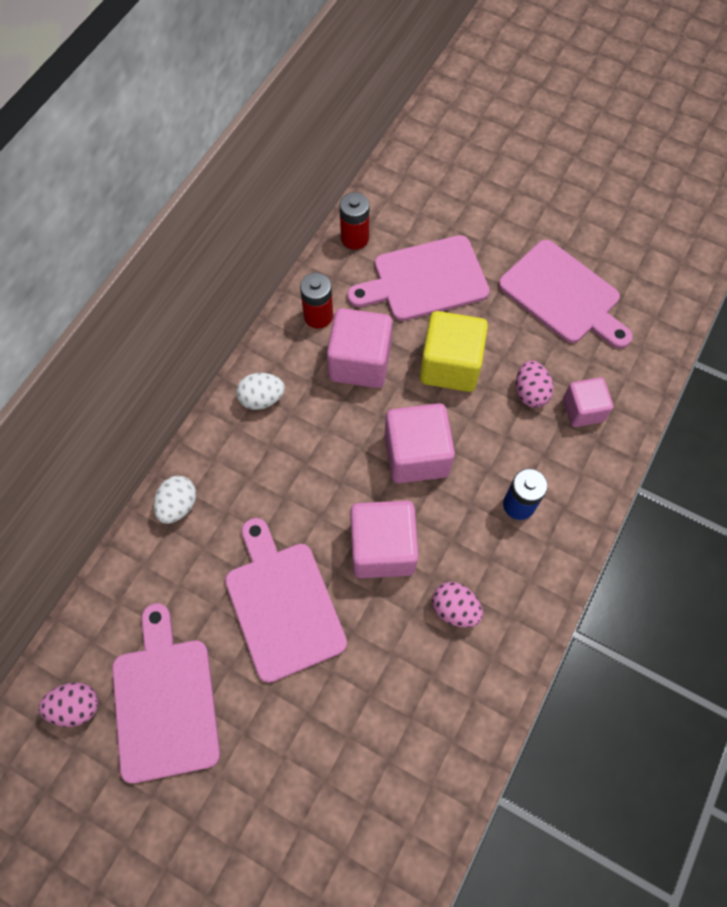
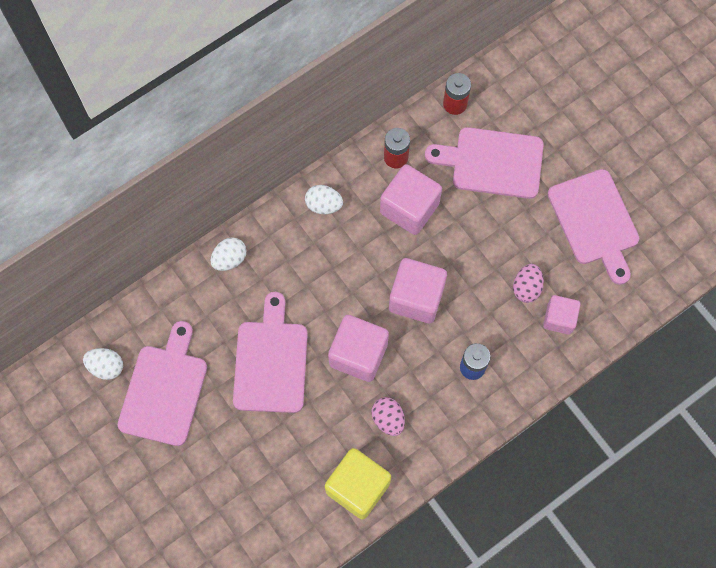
camera: 25 degrees right, 5 degrees up
(76, 706) = (106, 367): pink egg -> white egg
(450, 365) = (476, 240): yellow cube -> yellow cube (358, 487)

